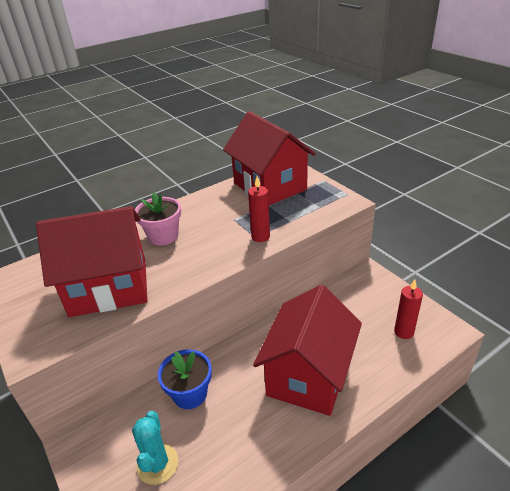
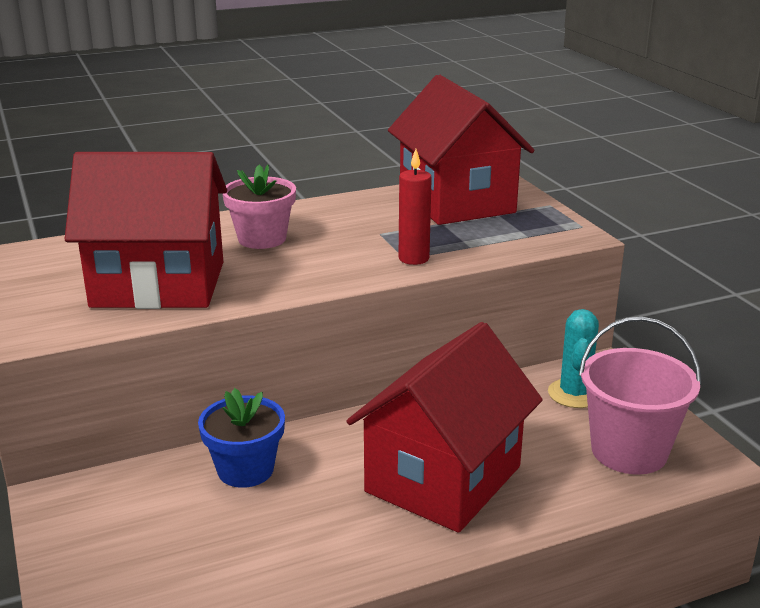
camera: 10 degrees right, 10 degrees down
(157, 464) = (167, 541): turquoise cactus -> turquoise cactus (574, 394)
(404, 332) = (629, 451): red candle -> pink bucket

